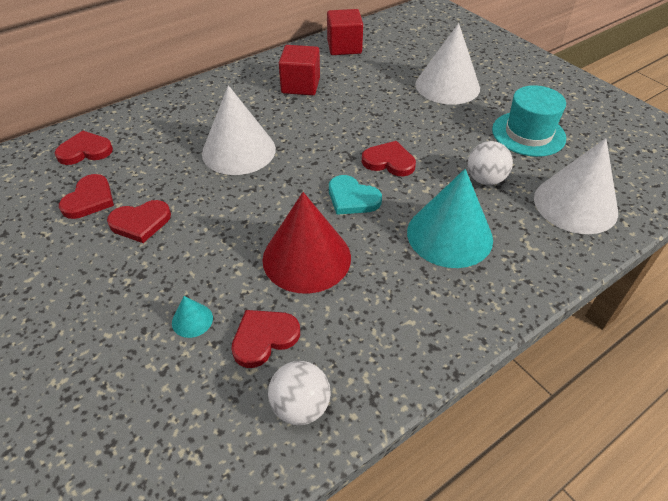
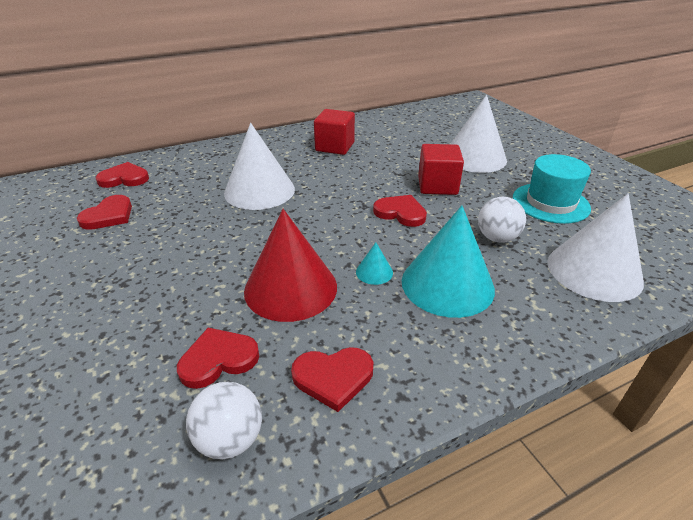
camera: 10 degrees right, 10 degrees down
(140, 222) = (144, 239): red heart -> red heart (333, 377)
(192, 320) = (153, 331): turquoise cone -> turquoise cone (374, 272)
(344, 47) = (384, 122): red cube -> red cube (437, 185)
(352, 198) = (354, 240): turquoise heart -> none

